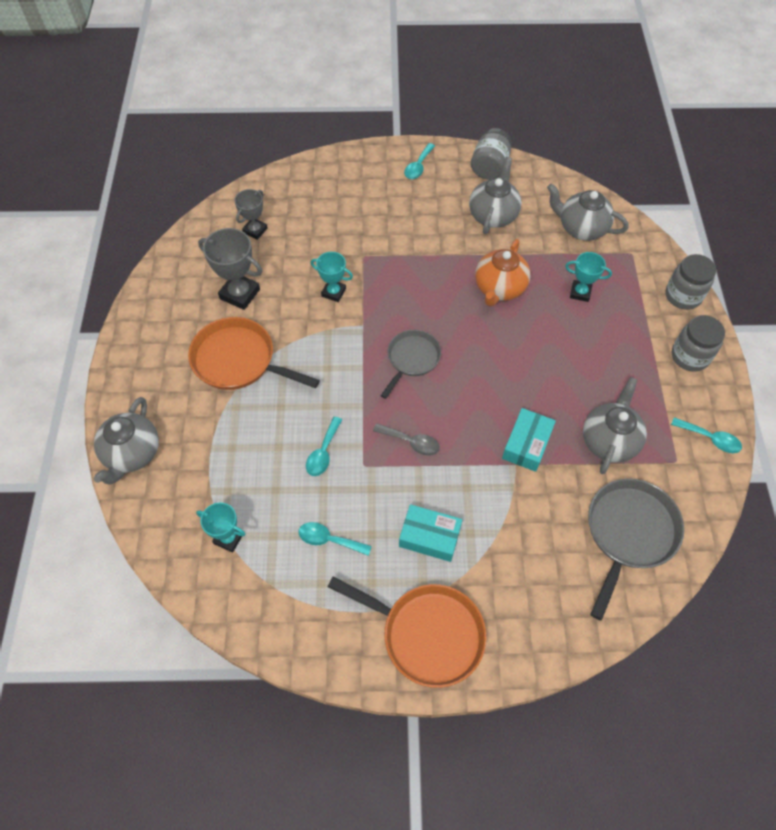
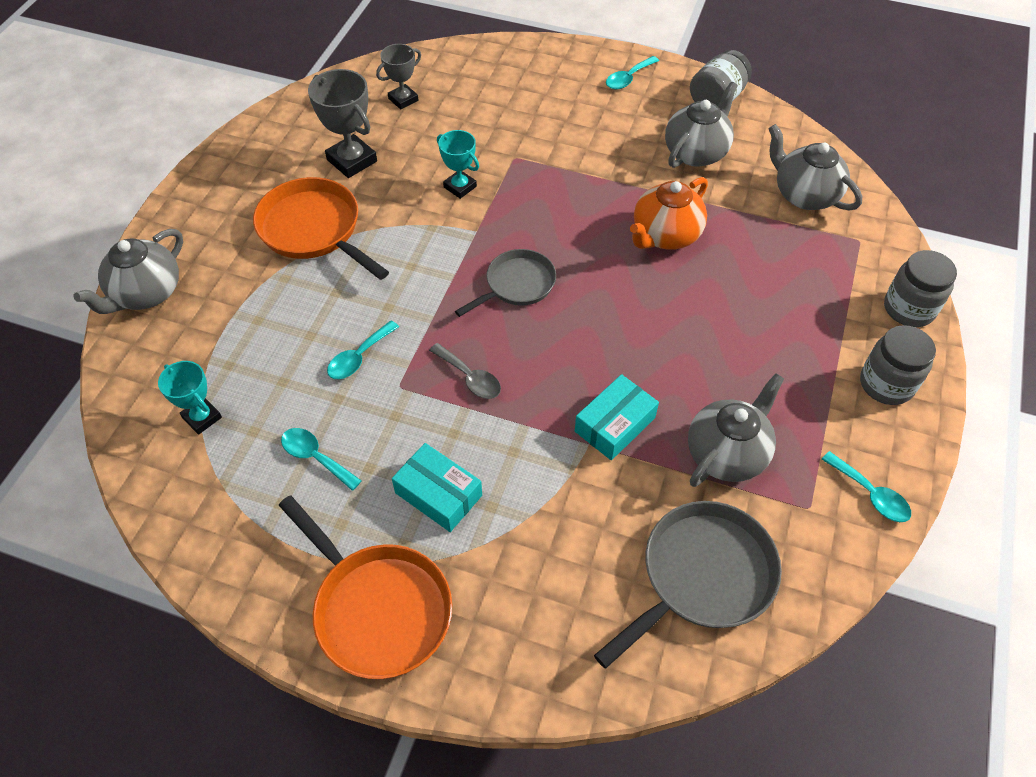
camera: 20 degrees right, 5 degrees down
(580, 292) = (768, 268): turquoise trophy -> none

